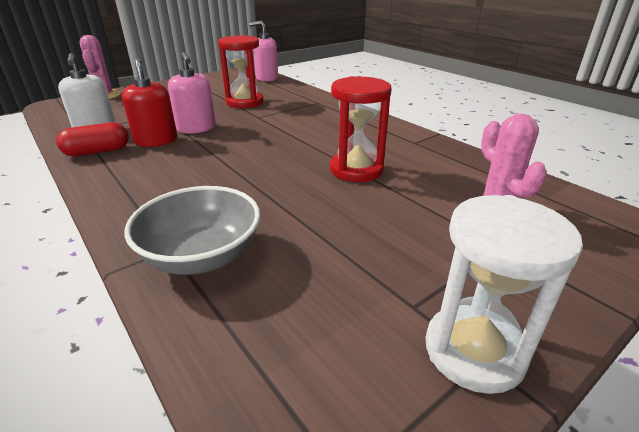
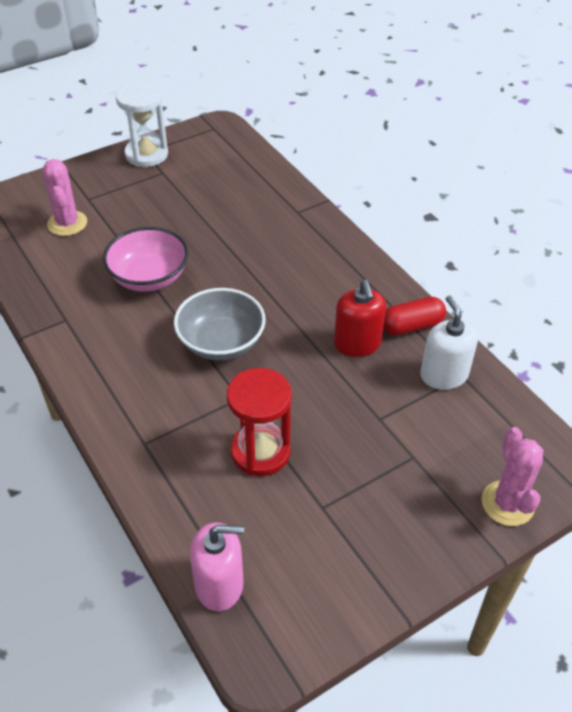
camera: 175 degrees left, 15 degrees up
(196, 128) = (318, 371): pink soap dispenser -> none
(202, 256) = (276, 205): grey bowl -> grey bowl (221, 342)
(356, 170) = (149, 277): red hourglass -> pink bowl

